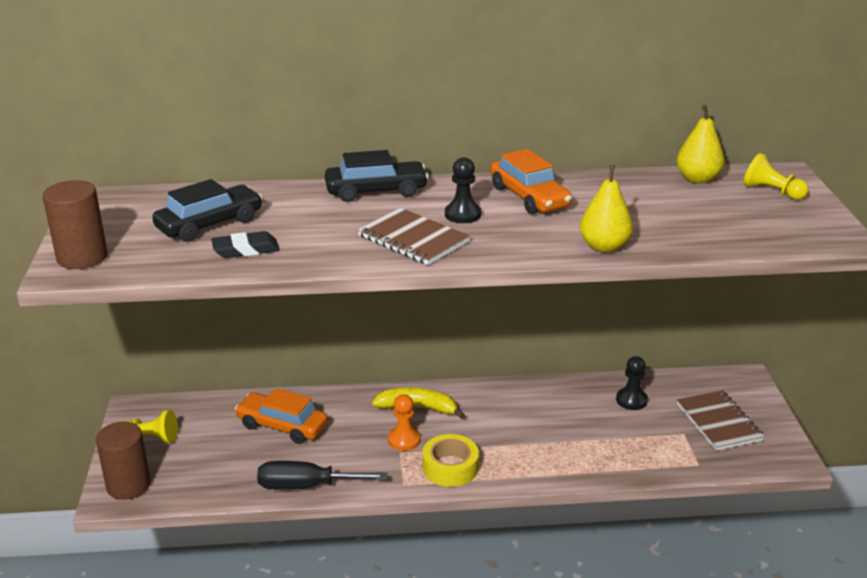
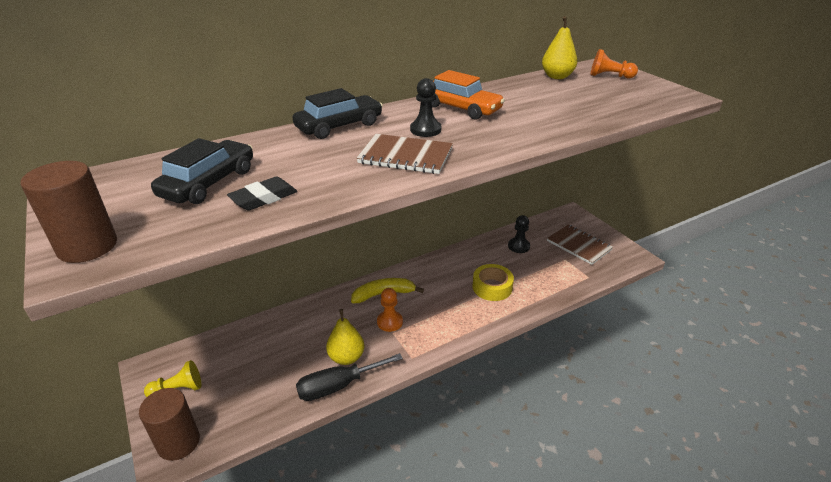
camera: 25 degrees left, 5 degrees up
(282, 426) = (288, 341): orange car -> none
(450, 467) = (436, 332): yellow tape -> yellow tape (492, 287)
(604, 247) = (551, 131): yellow pear -> yellow pear (346, 357)
(772, 192) = (609, 76): yellow pawn -> orange pawn

